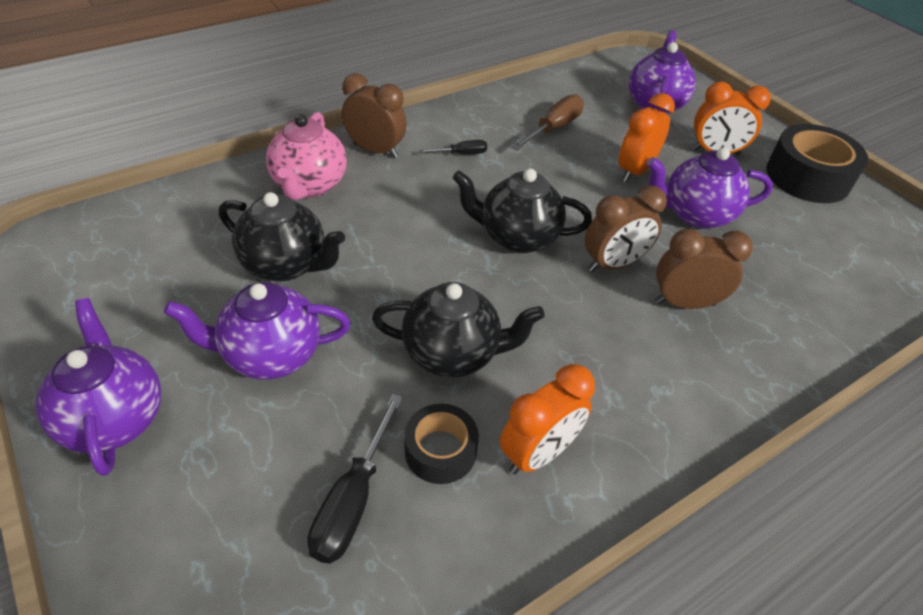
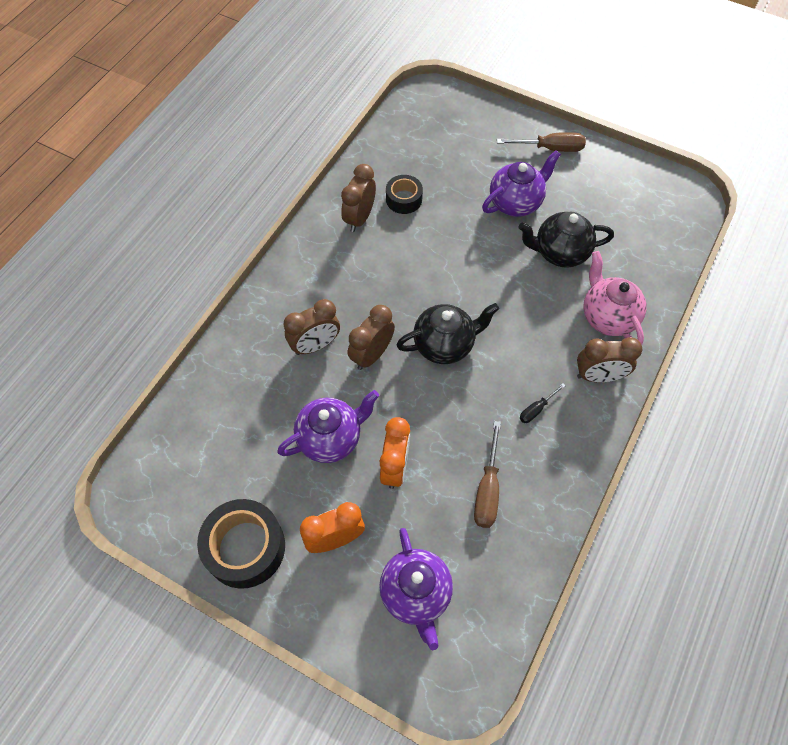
camera: 155 degrees right, 15 degrees up
(114, 418) = (550, 148): purple teapot -> brown screwdriver
(353, 500) = (426, 165): black screwdriver -> none
(453, 354) = (430, 246): black teapot -> none
(538, 453) = (359, 218): orange clock -> brown clock

